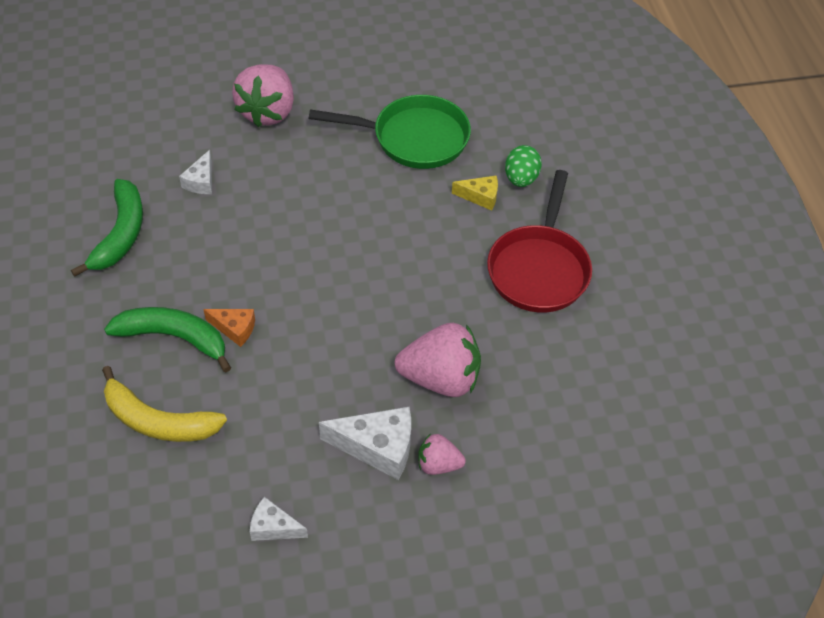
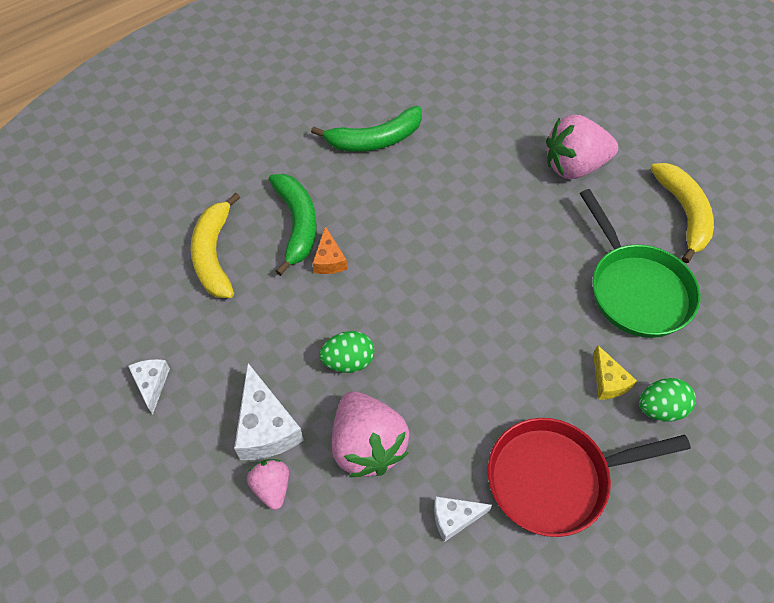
camera: 65 degrees right, 5 degrees up
(201, 181) = (463, 161): white cheese -> white cheese (454, 518)
(352, 358) = (348, 361): none -> green egg
(366, 73) = (684, 214): none -> yellow banana

